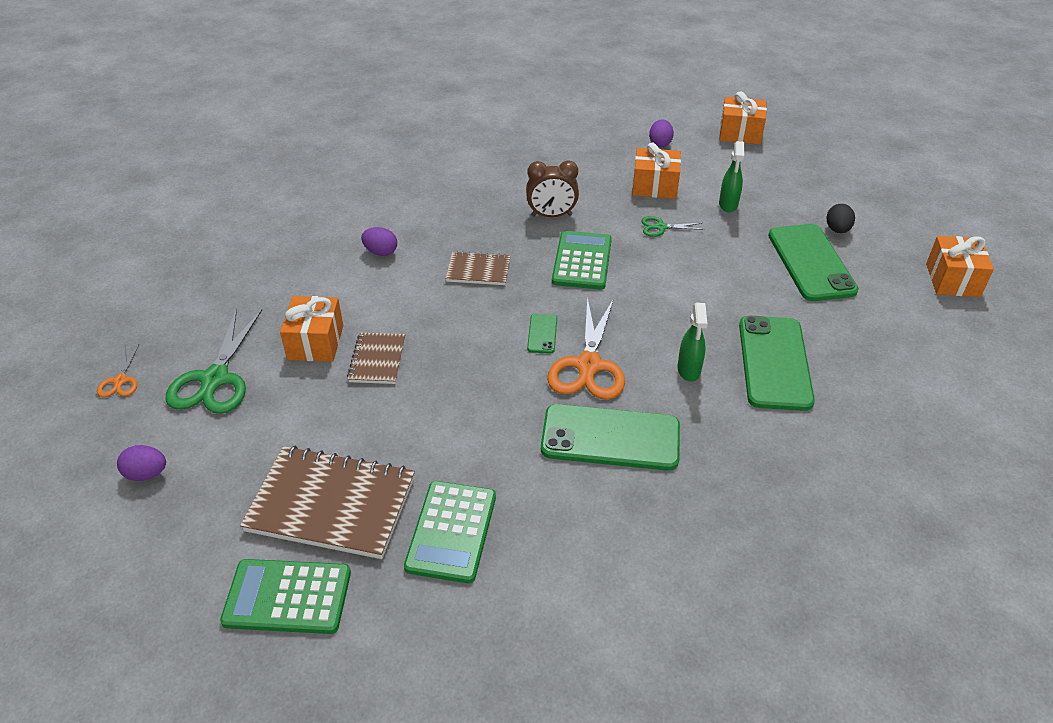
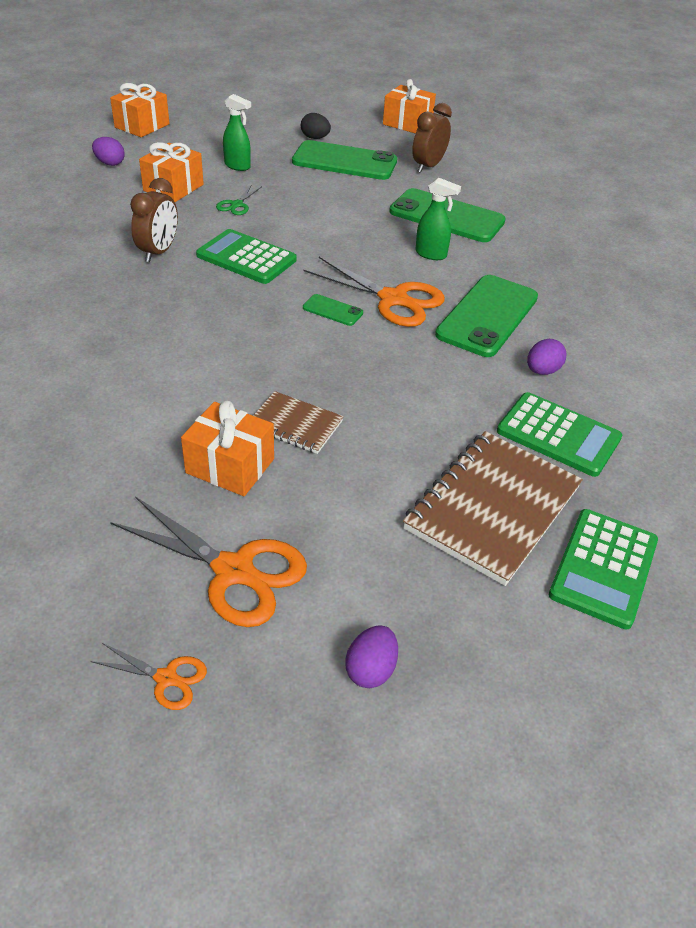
camera: 70 degrees left, 0 degrees up
(215, 379) = (233, 570): green scissors -> orange scissors
(381, 252) = (107, 377): purple egg -> purple egg (542, 371)
(478, 270) = (205, 320): brown notebook -> none
(869, 321) = (428, 166): none -> brown clock

